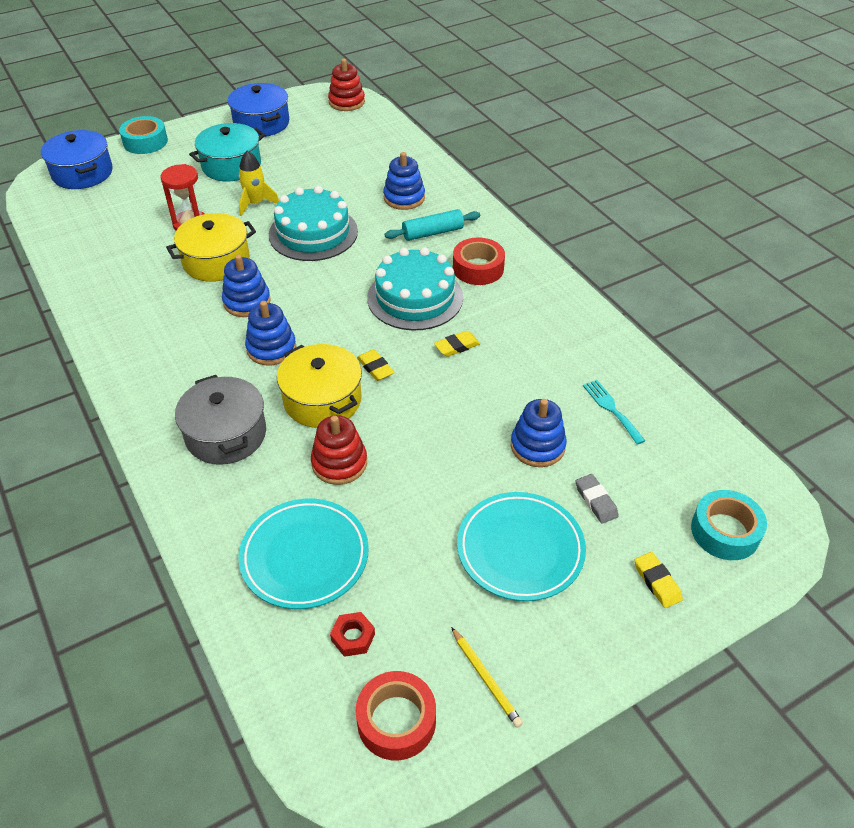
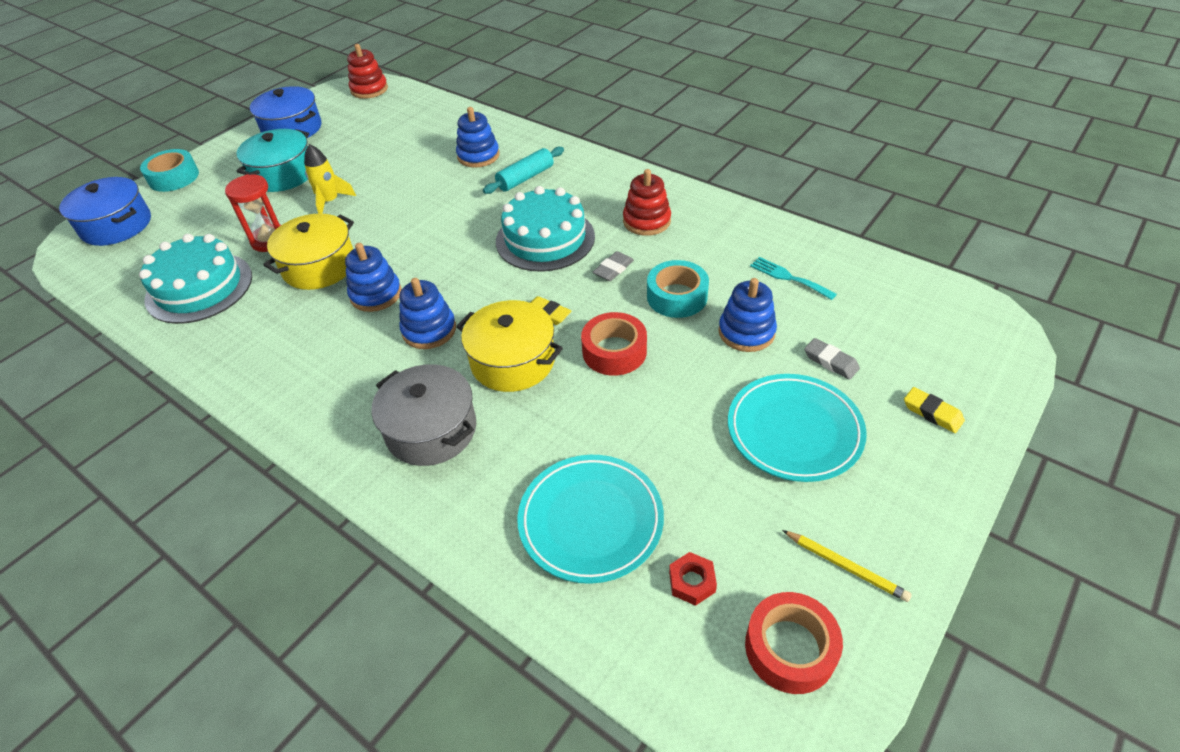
camera: 20 degrees left, 0 degrees up
(313, 233) = (407, 211): turquoise cake -> turquoise cake (199, 287)
(339, 463) = (568, 415): red stacking toy -> red stacking toy (646, 221)
(457, 346) = (613, 269): yellow eraser -> grey eraser
(478, 268) = (588, 196): red tape -> red tape (614, 351)
(725, 531) = (955, 347): turquoise tape -> turquoise tape (677, 296)

